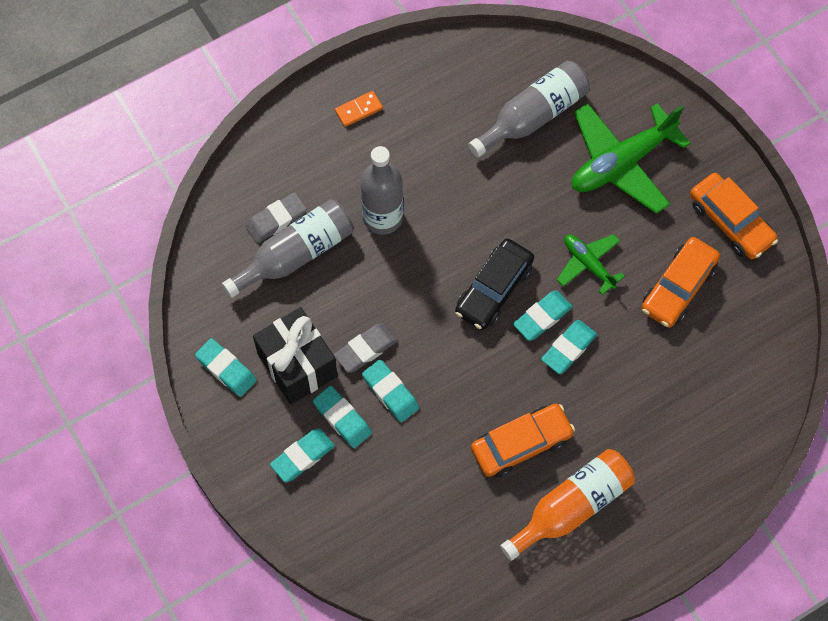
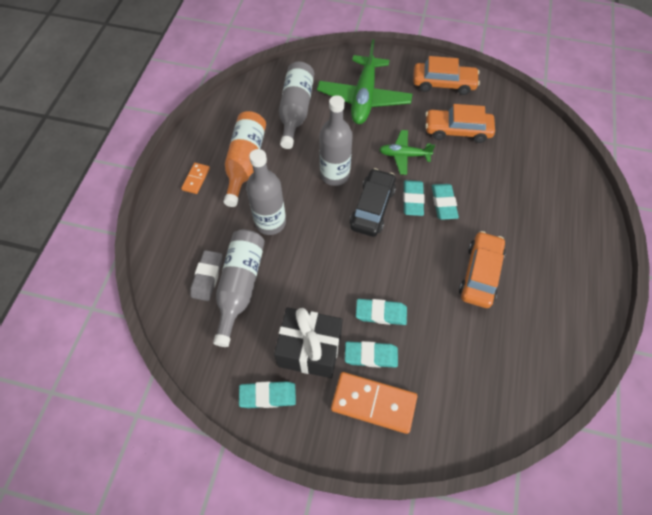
camera: 45 degrees left, 5 degrees down
(302, 456) = (373, 403): turquoise eraser -> orange domino
(365, 349) = (340, 302): grey eraser -> none
(494, 289) = (372, 208): black car -> black car turned 150 degrees counterclockwise
(495, 223) = (334, 175): none -> grey bottle
(572, 507) = (543, 282): orange bottle -> orange bottle (245, 162)
(678, 287) = (457, 130): orange car -> orange car turned 105 degrees clockwise

